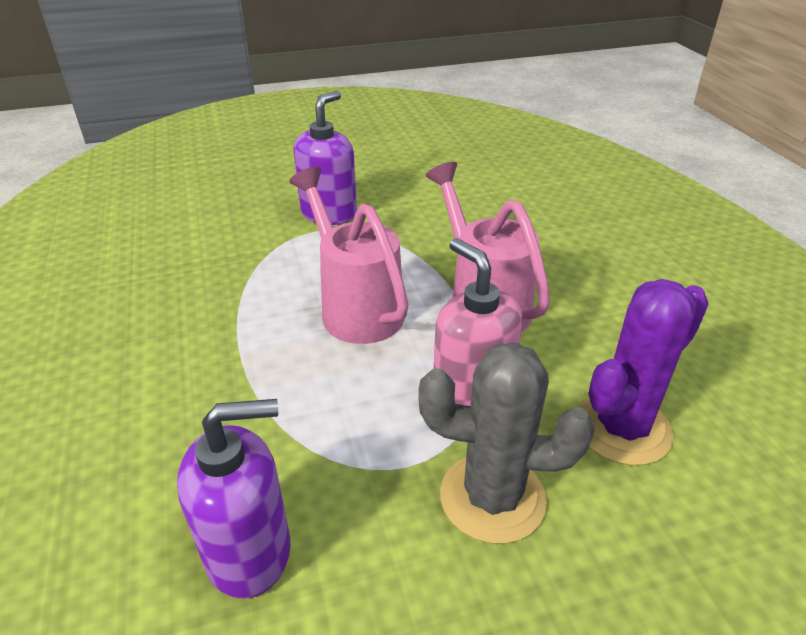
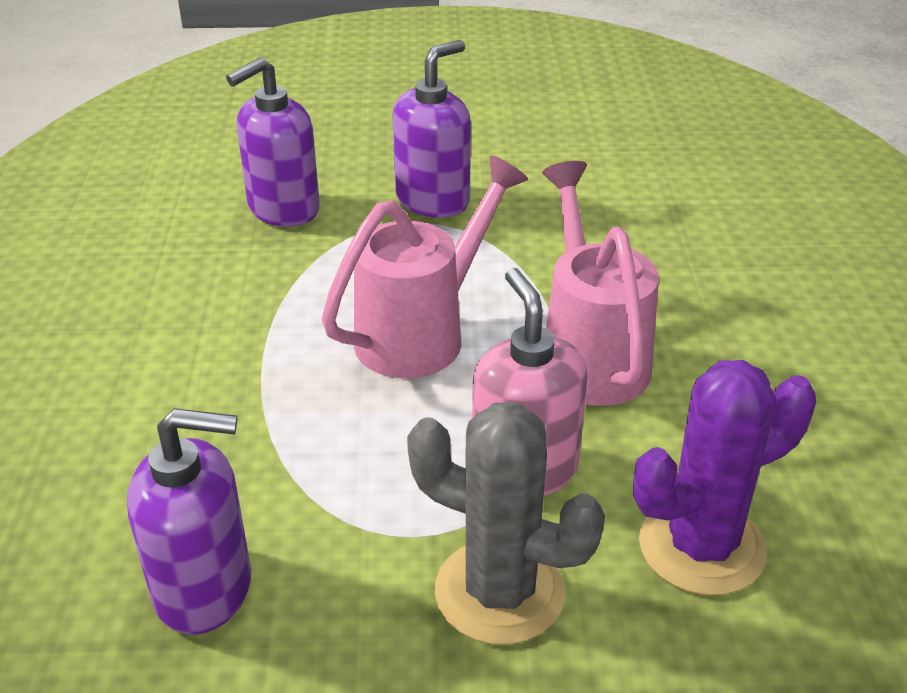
camera: 15 degrees right, 0 degrees up
(219, 234) = (283, 209): none -> purple soap dispenser
(356, 307) = (422, 333): pink watering can -> pink watering can turned 60 degrees clockwise

